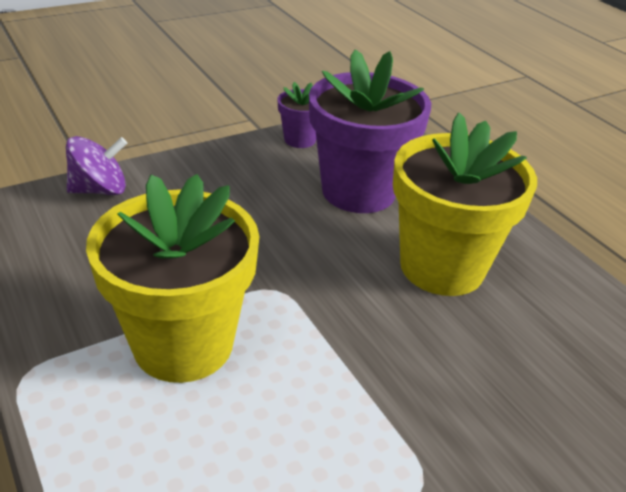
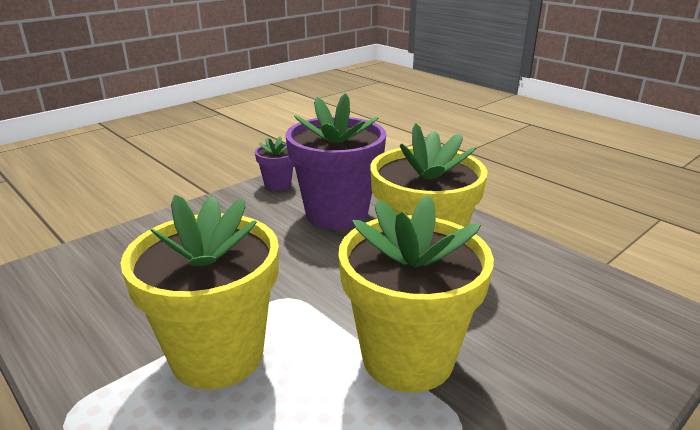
camera: 10 degrees left, 10 degrees down
(100, 190) = (111, 246): purple spinning top -> none
(387, 390) = (407, 357): none -> yellow flower pot

